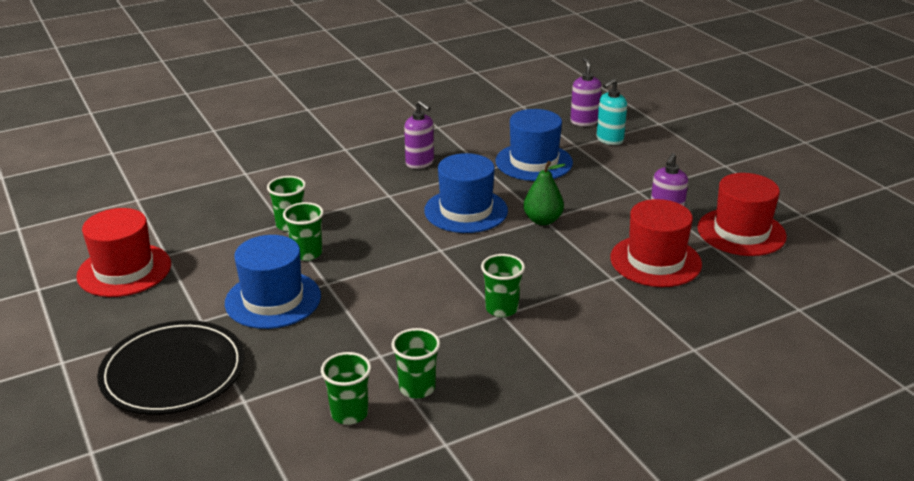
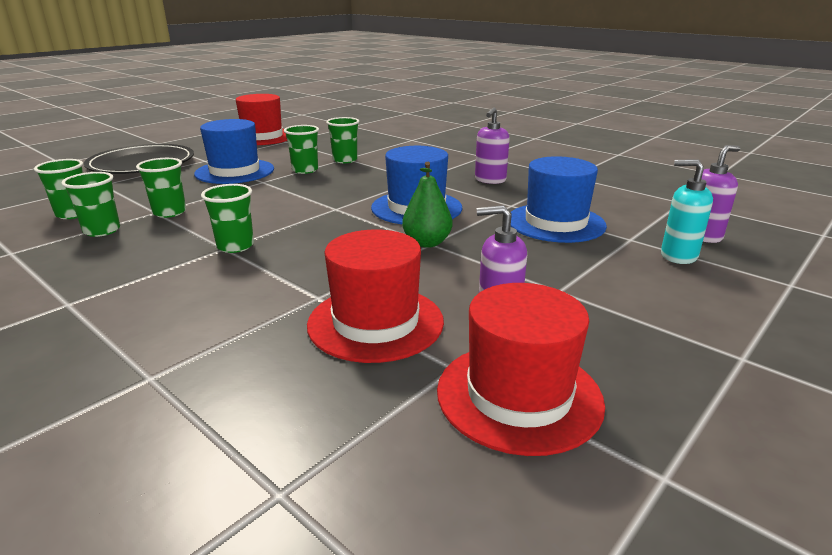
camera: 70 degrees right, 5 degrees down
(389, 346) = (169, 212): none -> green cup

